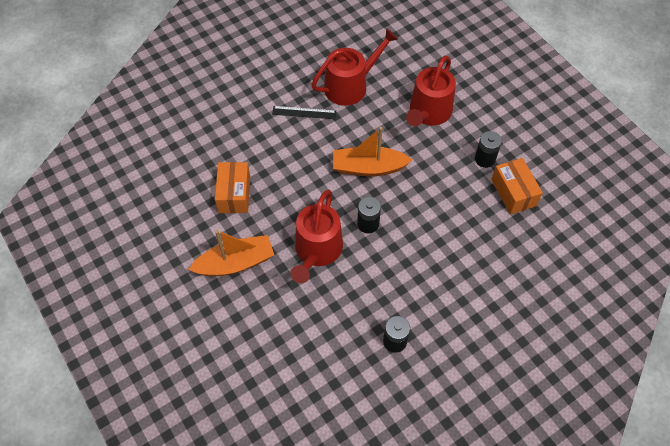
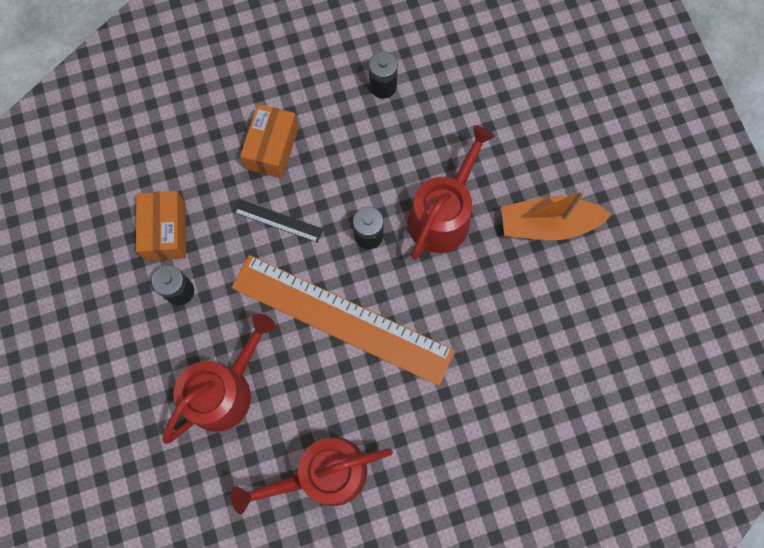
camera: 165 degrees left, 15 degrees up
(234, 194) = (534, 324): orange box -> orange box (272, 148)
(304, 112) = (407, 441): black ruler -> black ruler (278, 220)
(368, 168) = (342, 319): orange boat -> orange ruler

